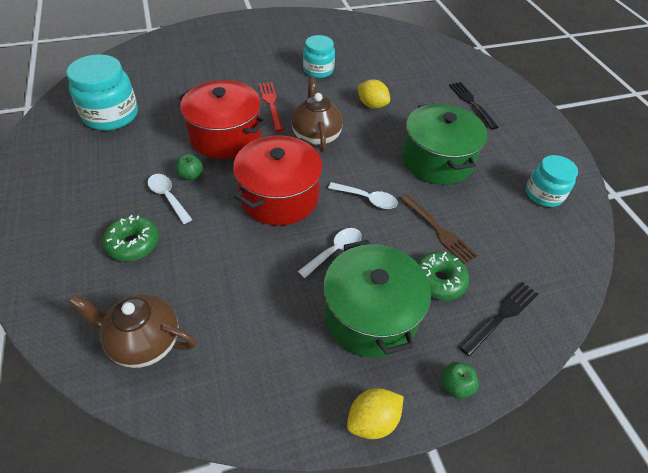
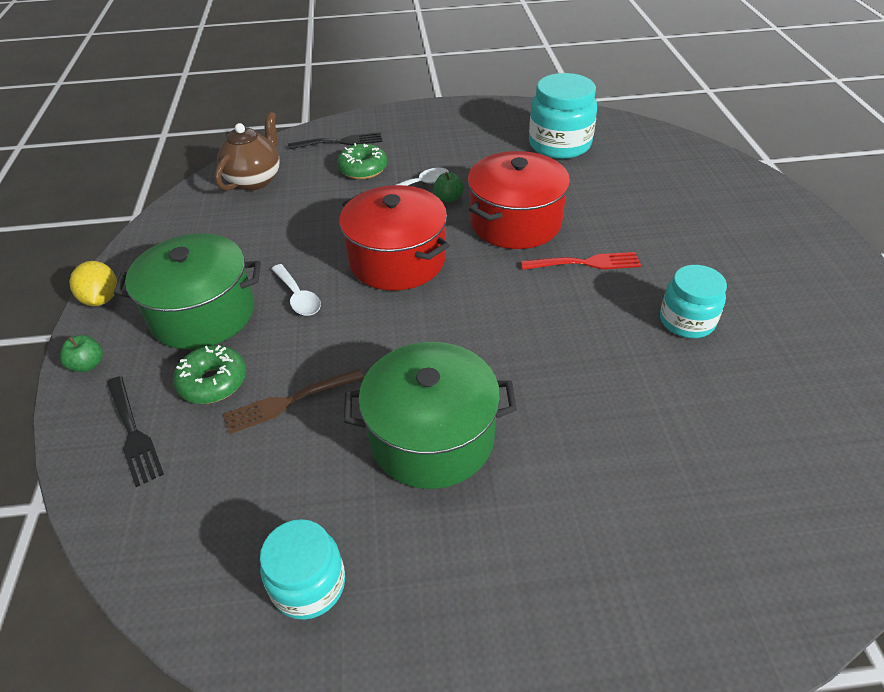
camera: 105 degrees right, 5 degrees down
(316, 137) = (506, 301): brown teapot -> none
(367, 199) = (370, 337): white spoon -> none
(372, 105) = (586, 377): yellow lemon -> none
(472, 103) = (598, 549): black fork -> black fork (339, 142)

